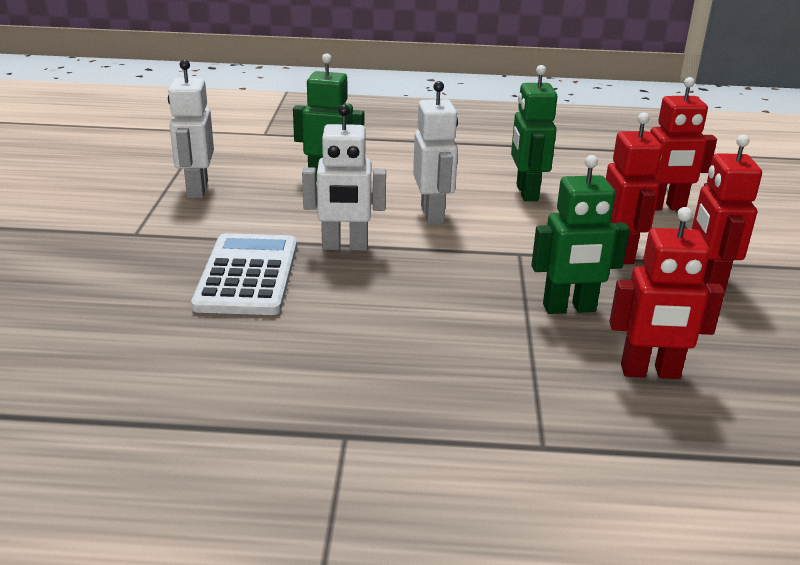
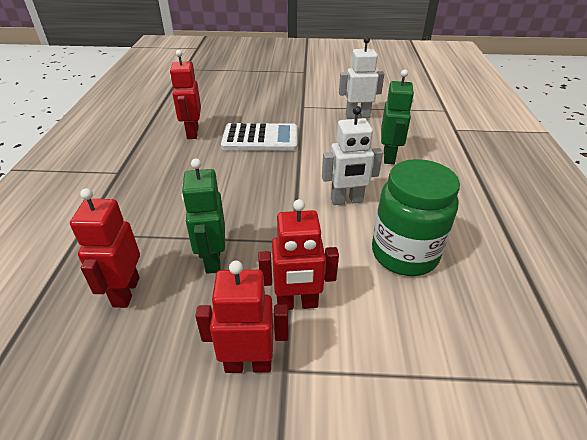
camera: 90 degrees right, 10 degrees up
(345, 246) = (295, 166): white robot -> none
(526, 193) = (404, 254): green robot -> green jar
(664, 207) = (407, 362): red robot -> red robot (192, 133)

